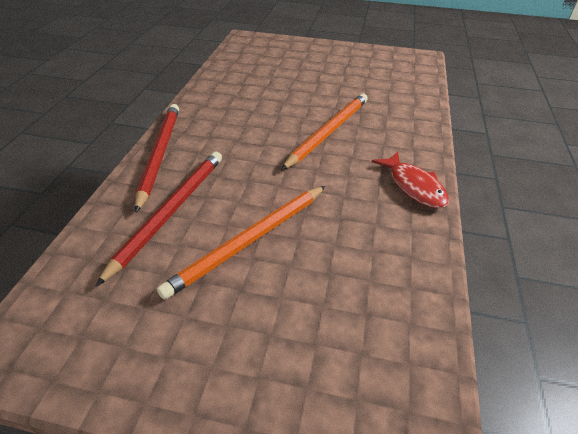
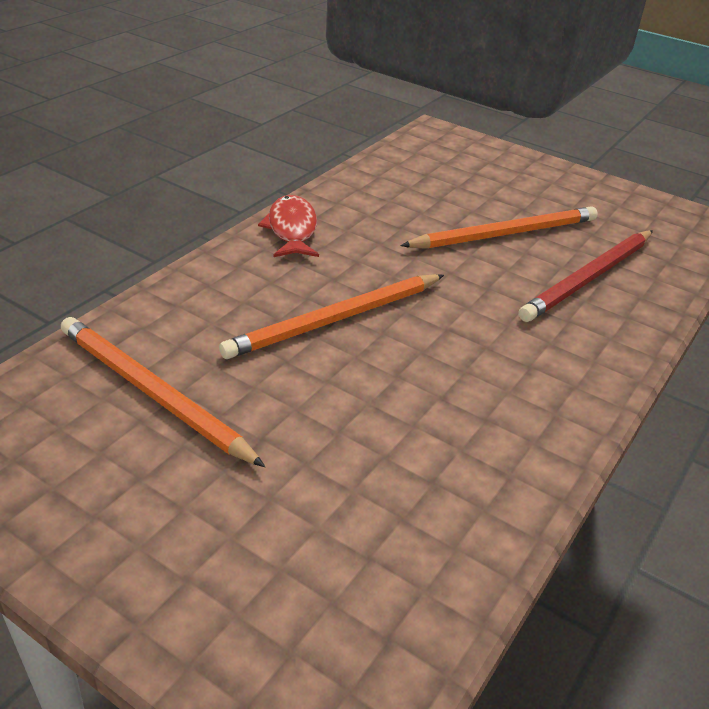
camera: 160 degrees left, 5 degrees down
(159, 155) = (610, 353): red pencil -> none
(374, 84) = (153, 394): none -> orange pencil

